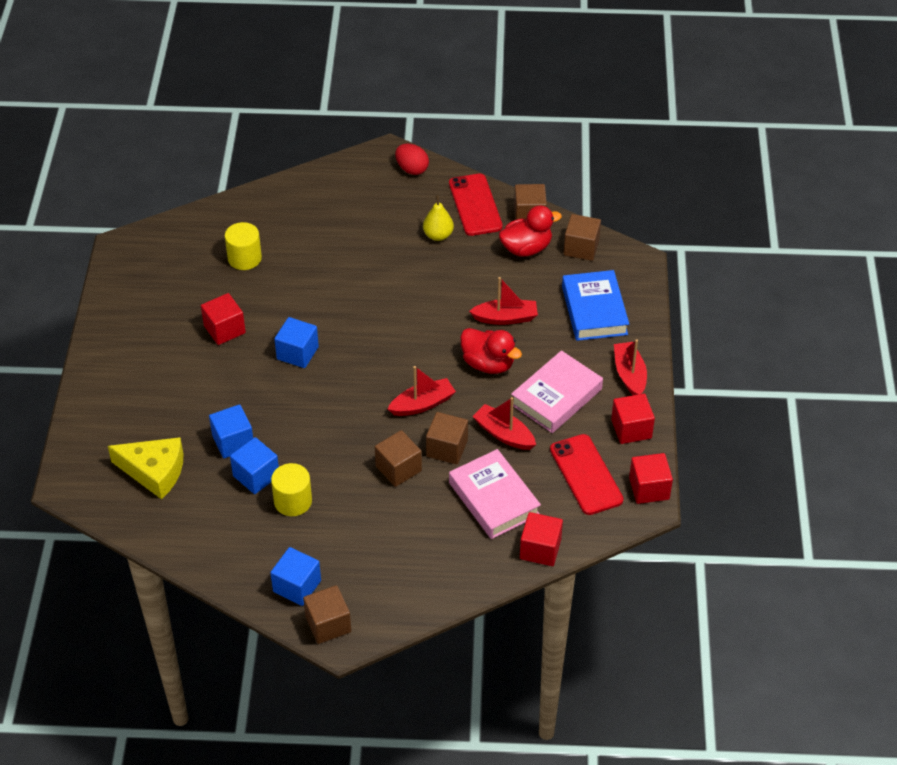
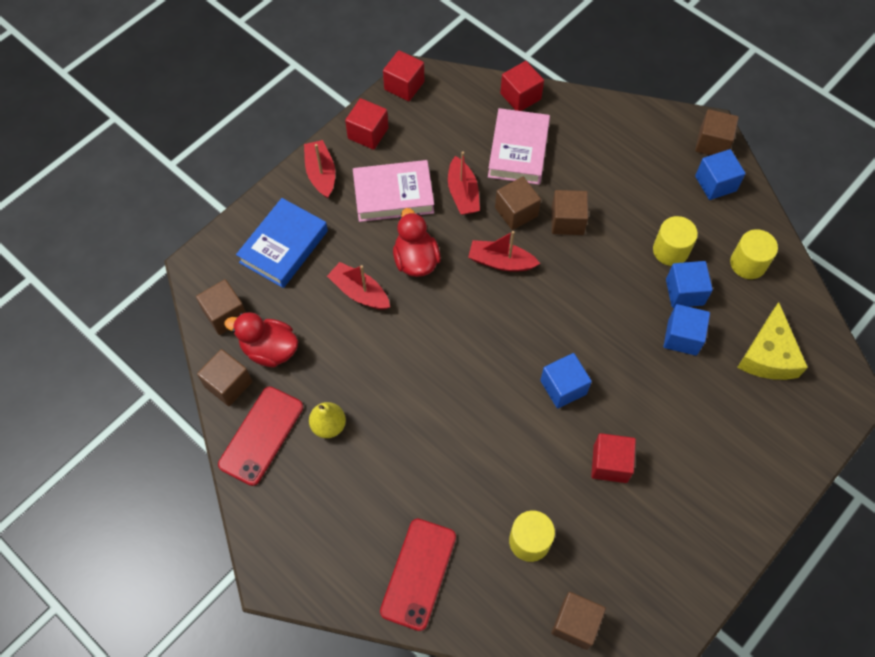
camera: 140 degrees left, 15 degrees up
(154, 472) = (768, 354): yellow cheese -> yellow cheese turned 135 degrees counterclockwise
(180, 238) = (575, 623): none -> brown cube
(218, 533) = (748, 263): none -> yellow cylinder
(412, 169) = (272, 532): red egg -> none
(586, 475) = (436, 123): red phone -> red phone (418, 574)
(629, 375) = (321, 174): red boat -> red boat turned 135 degrees clockwise

